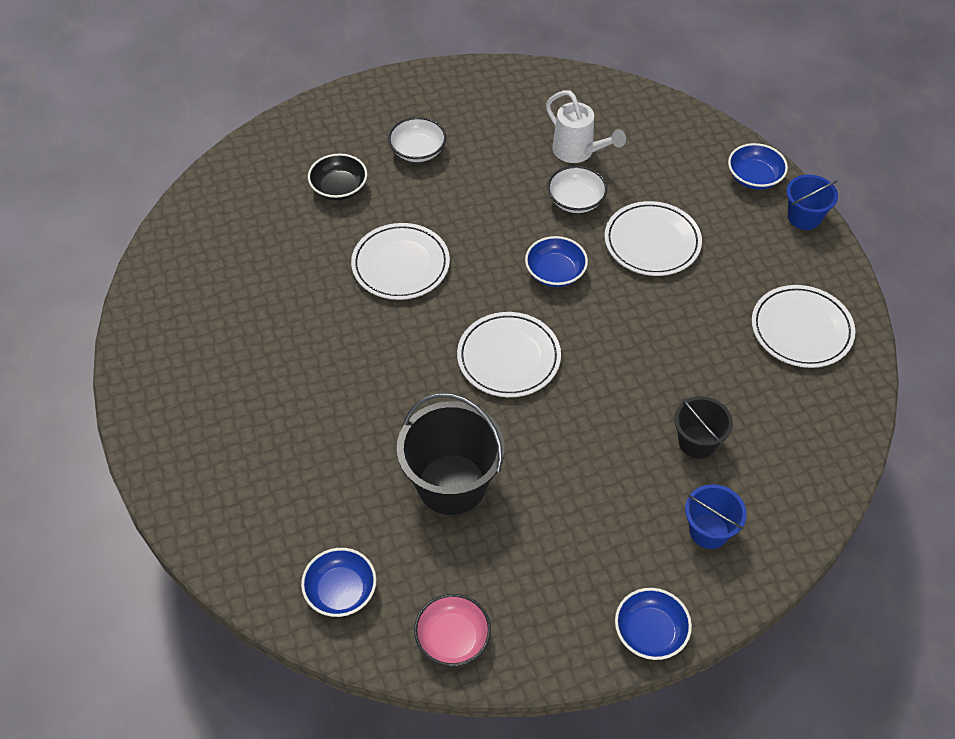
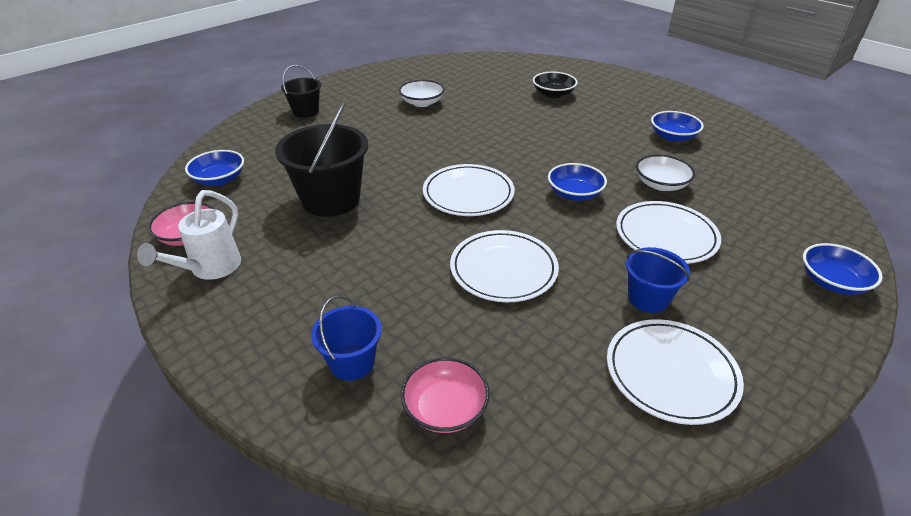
camera: 65 degrees right, 15 degrees down
(400, 265) = (512, 130): white plate -> white plate (503, 269)
(418, 151) = (620, 110): white bowl -> white bowl (422, 103)
(578, 152) = (713, 173): white watering can -> white watering can (210, 269)
(650, 632) = (217, 349): blue bowl -> blue bowl (673, 136)
(697, 442) = (456, 326): black bucket -> black bucket (305, 111)
(780, 482) = (445, 408): none -> pink bowl
(804, 217) = (832, 335): blue bucket -> blue bucket (648, 298)

